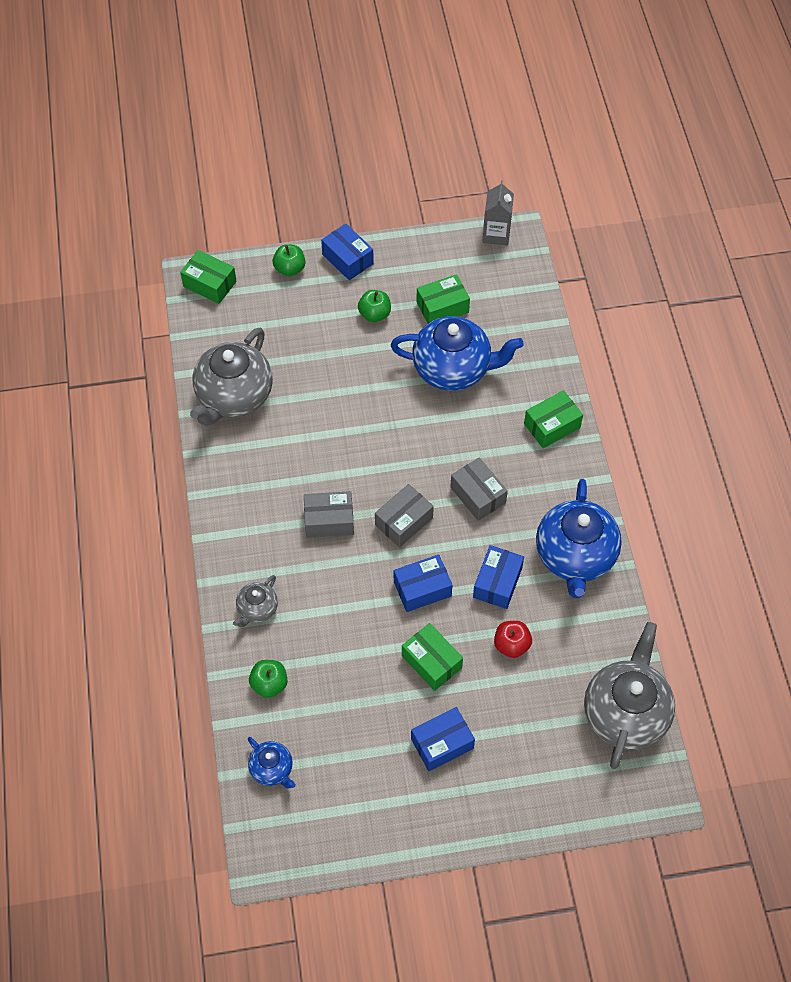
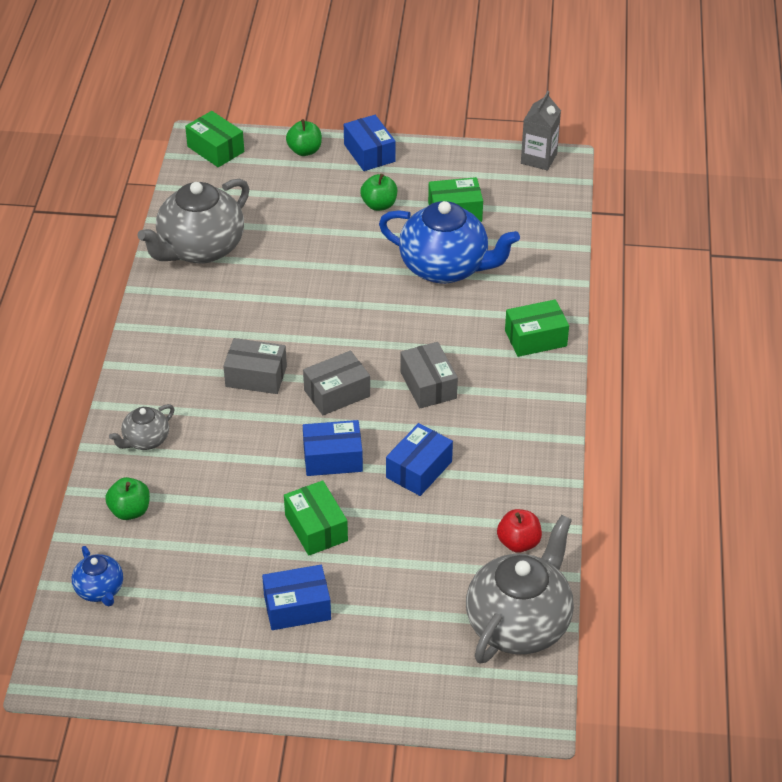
camera: 15 degrees right, 15 degrees down
(511, 645) = (412, 531): red apple -> red apple (518, 543)
(575, 556) = (516, 463): blue teapot -> none

